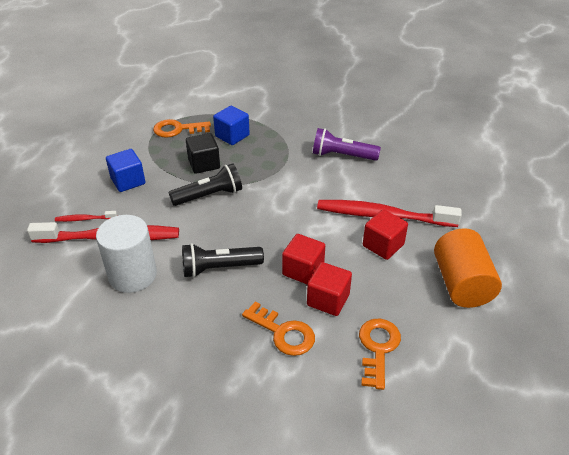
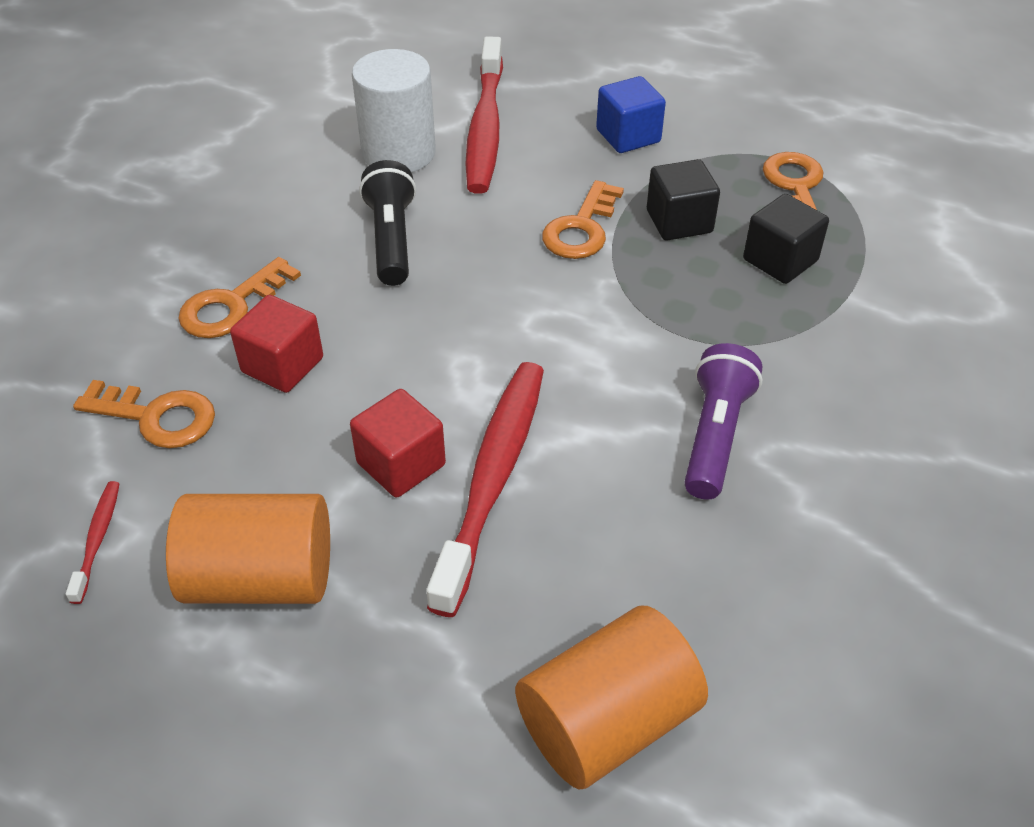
camera: 95 degrees right, 5 degrees up
(85, 219) = (533, 101): red toothbrush -> red toothbrush (97, 539)
(209, 195) = (581, 228): black flashlight -> orange key
(232, 136) = (780, 260): blue cube -> black cube
(303, 270) = (361, 339): red cube -> none
(481, 181) = (607, 722): none -> orange cylinder

